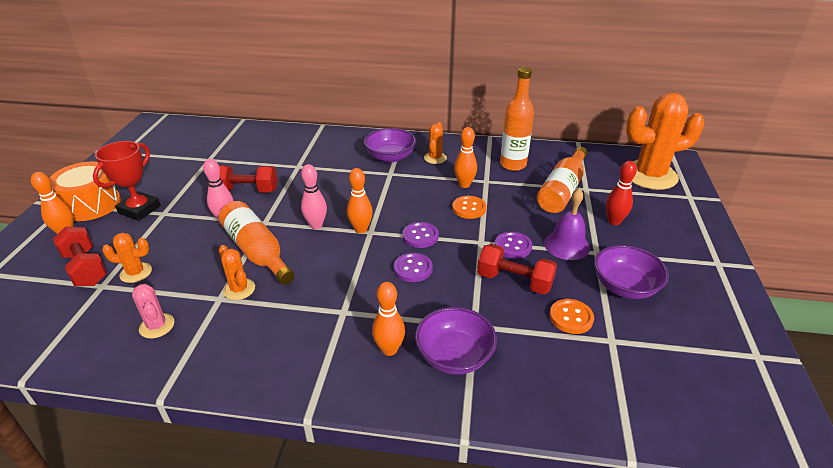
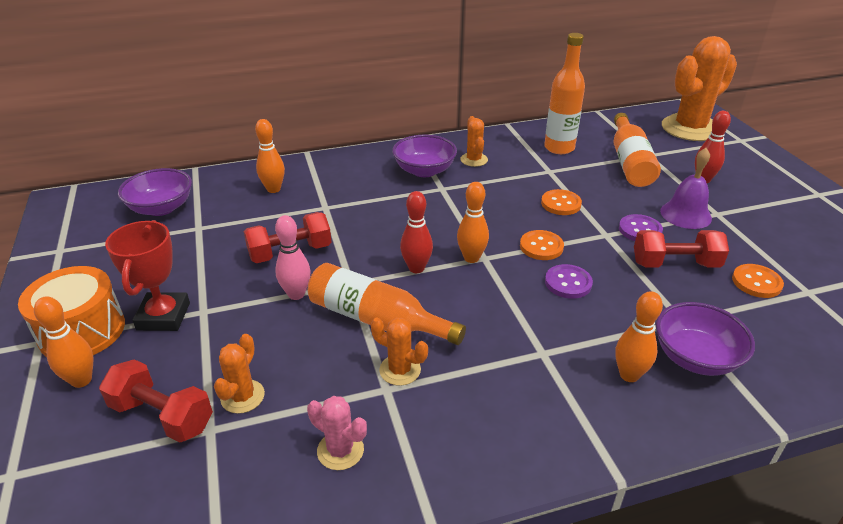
camera: 25 degrees left, 0 degrees up
(136, 273) = (242, 396): orange cactus -> orange cactus turned 45 degrees counterclockwise
(316, 225) = (416, 268): pink bowling pin -> red bowling pin
(420, 236) = (541, 246): purple button -> orange button
(464, 184) = (532, 180): orange bowling pin -> orange bowling pin (273, 189)
(624, 286) = (770, 238): purple bowl -> purple bowl (161, 208)

